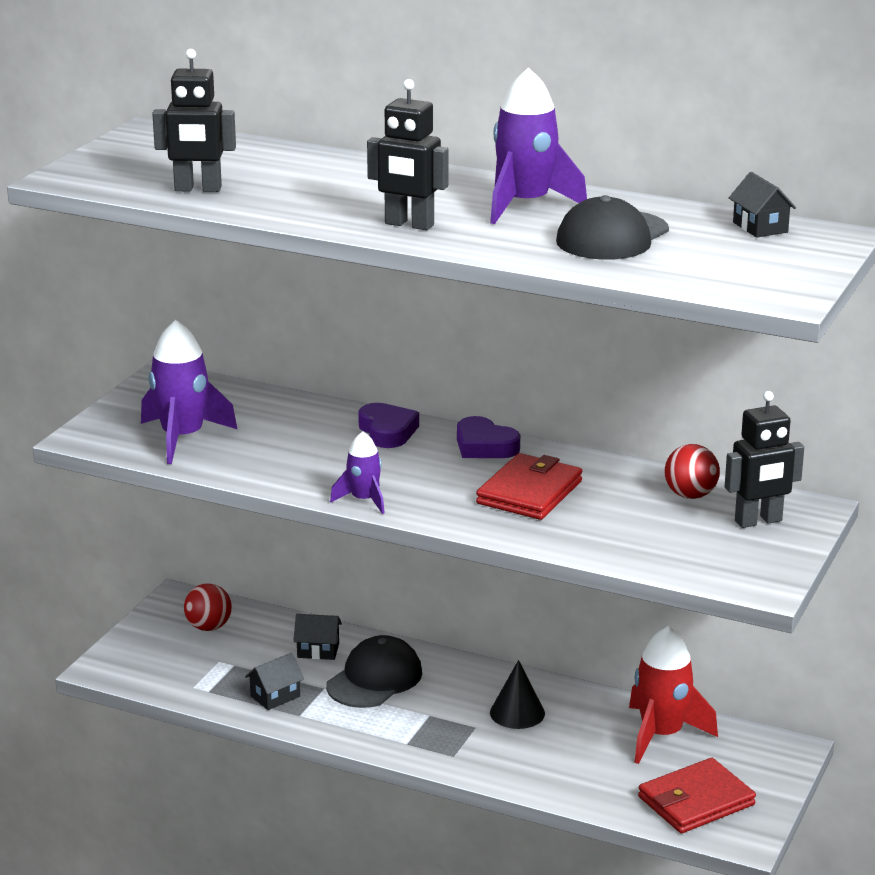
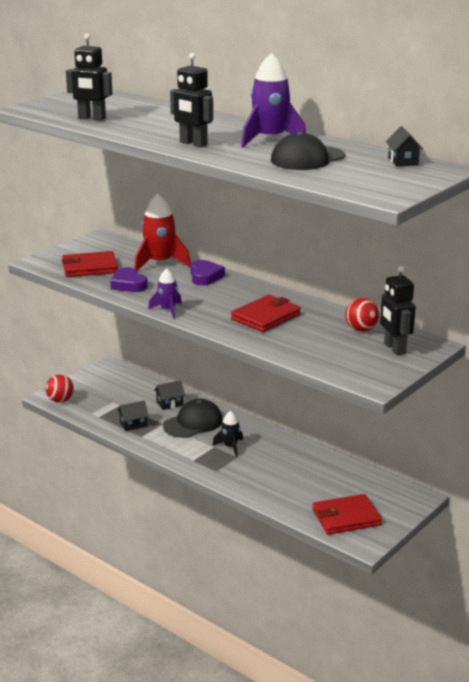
camera: 15 degrees right, 0 degrees up
(182, 438) = (90, 268): purple rocket -> red wallet
(209, 627) = (116, 383): red ball -> red ball (60, 400)
(318, 650) = (169, 403): black house -> black house turned 45 degrees counterclockwise
(457, 711) = (230, 447): none -> black rocket
(484, 446) = (255, 290): purple heart -> purple heart (128, 284)
(517, 713) = (265, 453): black cone -> none
(661, 735) = (344, 477): red rocket -> red rocket (160, 263)
(758, 521) = (394, 348): black robot -> black robot turned 75 degrees clockwise

